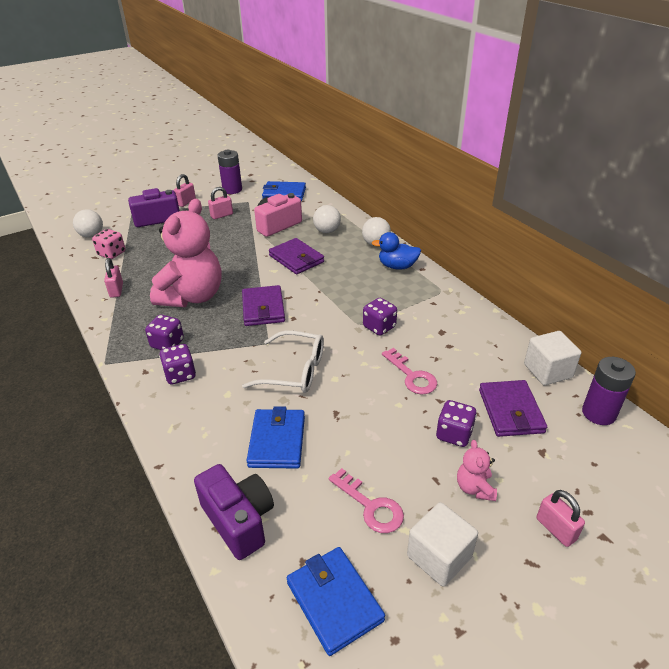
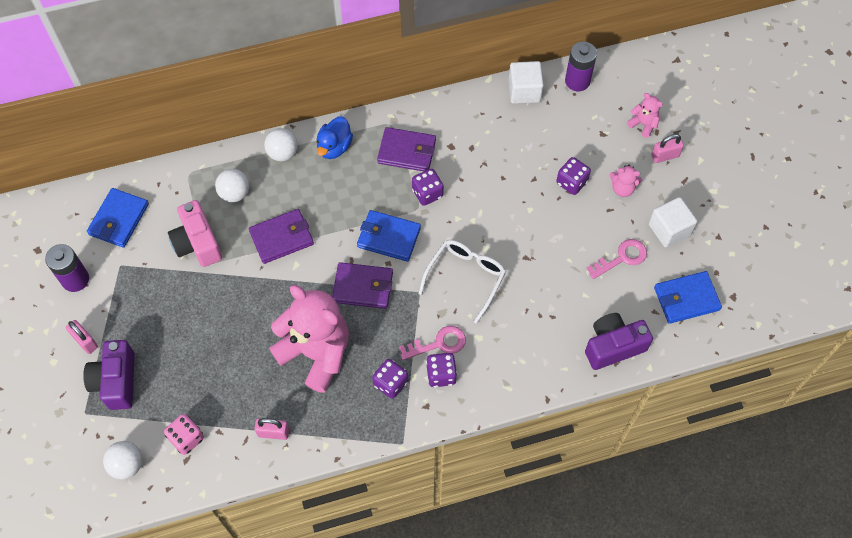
camera: 75 degrees left, 25 degrees up
(222, 215) = (143, 301): pink padlock -> none
(277, 441) = (545, 307): blue wallet -> blue wallet (389, 237)
(412, 376) = (500, 189): pink key -> pink key (438, 343)
(510, 411) = (559, 135): purple wallet -> purple wallet (407, 151)
(588, 493) = (643, 124): none -> pink teddy bear

